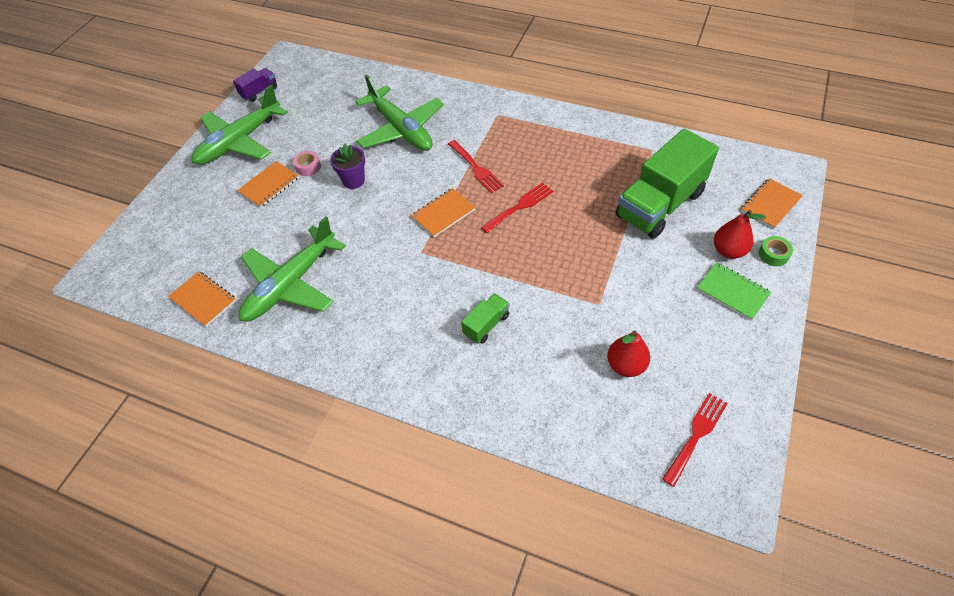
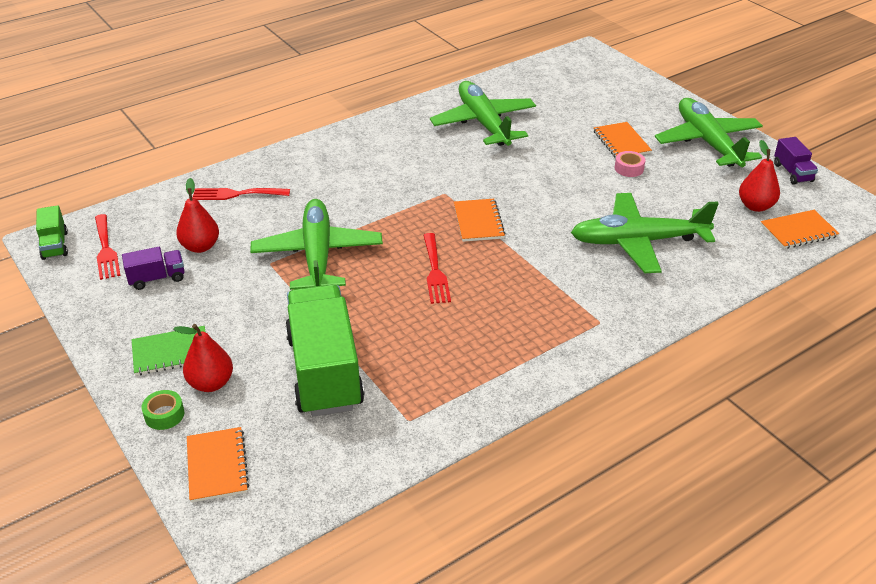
camera: 120 degrees right, 15 degrees down
(203, 300) = (511, 86): orange notebook -> orange notebook (798, 231)
(316, 95) = (755, 206): none -> red pear
(353, 180) = (581, 187): purple flower pot -> none
(476, 168) = (521, 267): red fork -> red fork (236, 194)
(486, 325) = (328, 196): green truck -> green truck (55, 245)
(563, 280) = (317, 255): none -> green plane
(685, 363) = (157, 278): none -> purple truck

